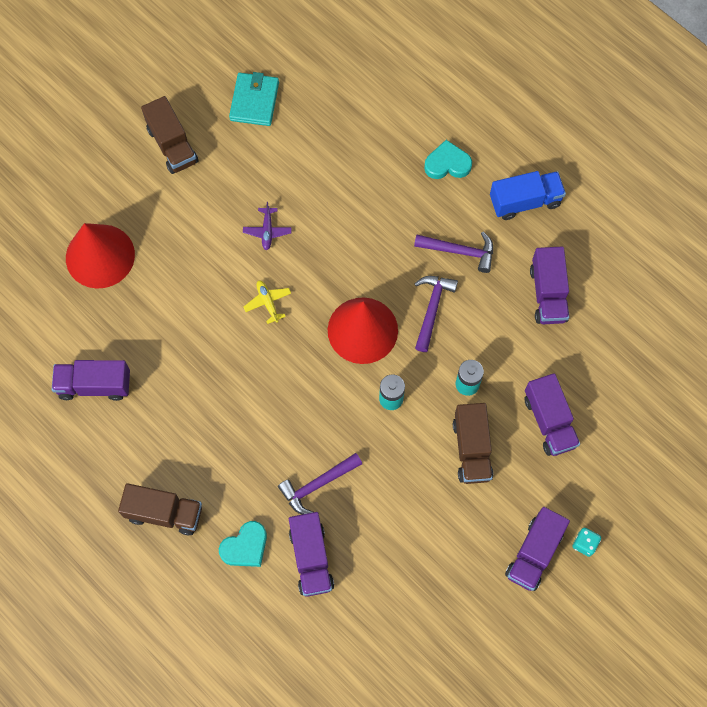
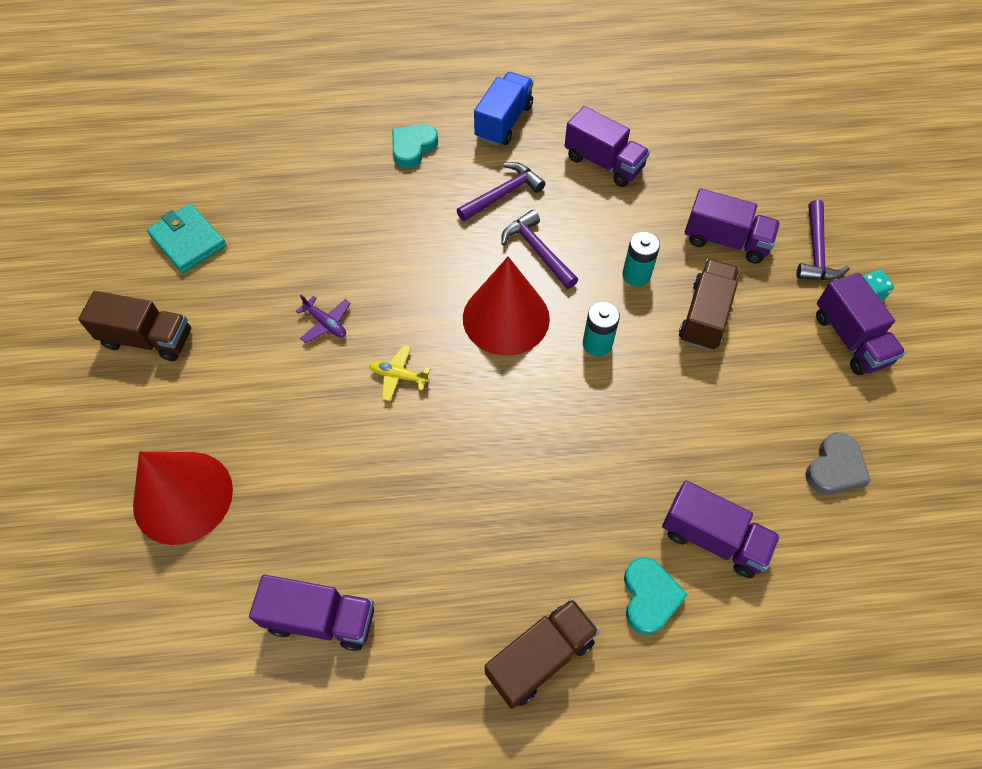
camera: 50 degrees left, 10 degrees down
(94, 385) = (320, 619): purple truck -> purple truck turned 120 degrees counterclockwise
(317, 485) = (634, 473): purple hammer -> purple hammer (816, 252)
(420, 601) = (834, 468): none -> grey heart
(471, 449) = (705, 316): brown truck -> brown truck turned 105 degrees counterclockwise

